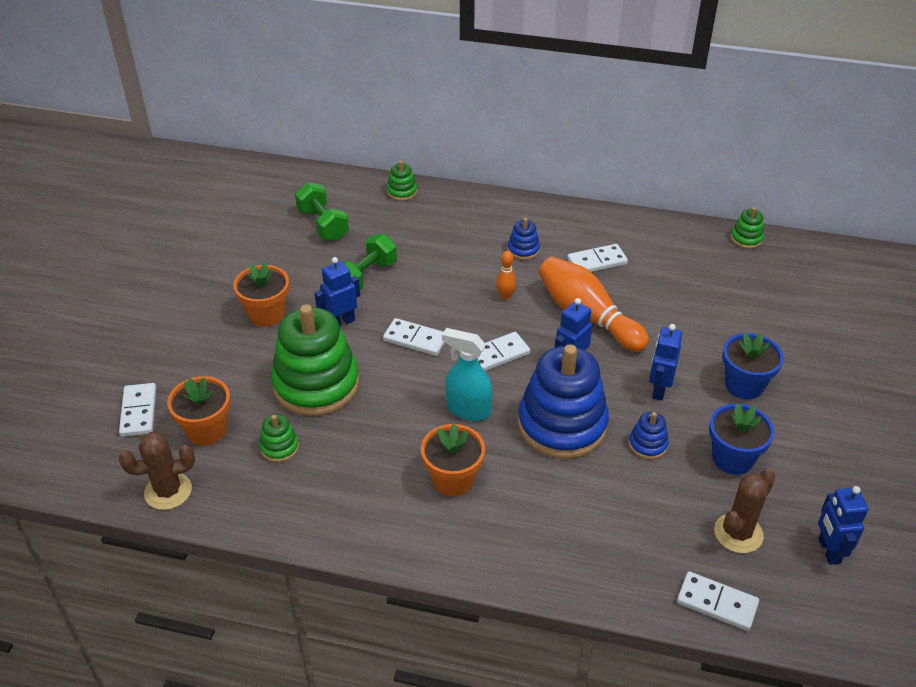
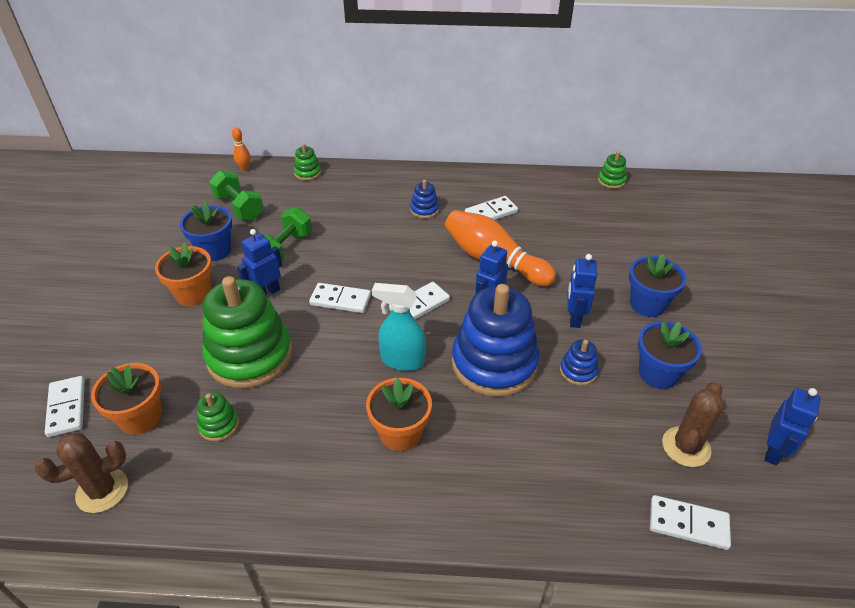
camera: 10 degrees left, 0 degrees up
(292, 270) = (214, 250): none -> blue flower pot
(505, 296) = (416, 251): orange bowling pin -> orange bowling pin (244, 169)
(828, 551) = (773, 451): blue robot -> blue robot turned 135 degrees counterclockwise

